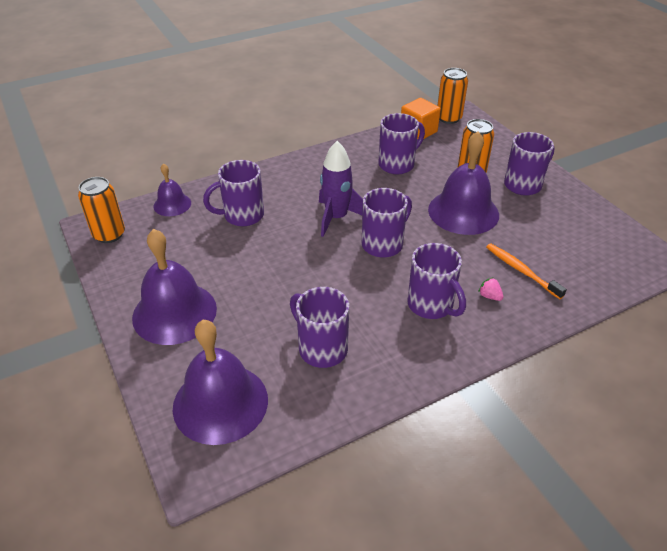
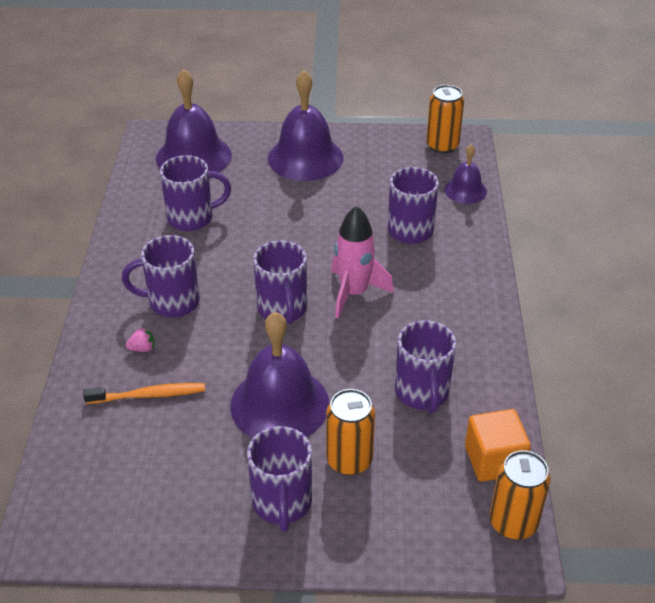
camera: 120 degrees right, 0 degrees up
(336, 218) = (354, 293): purple rocket -> pink rocket

